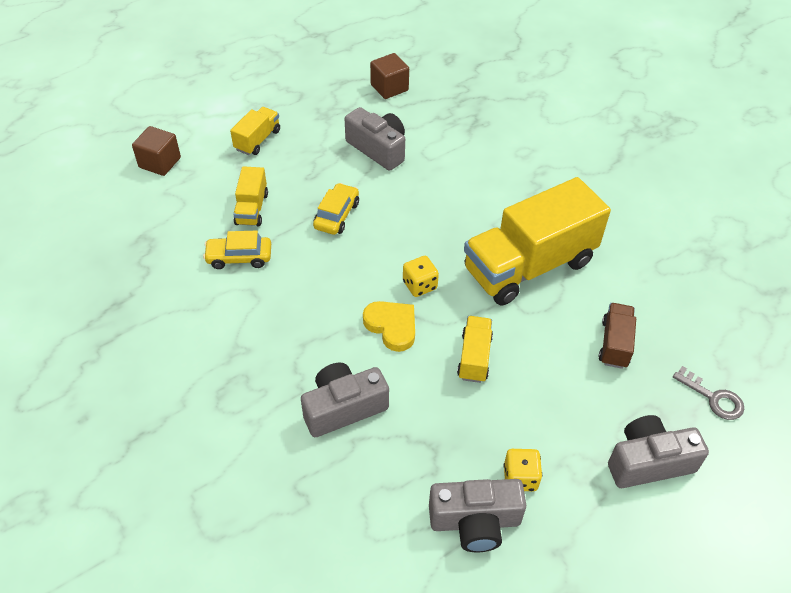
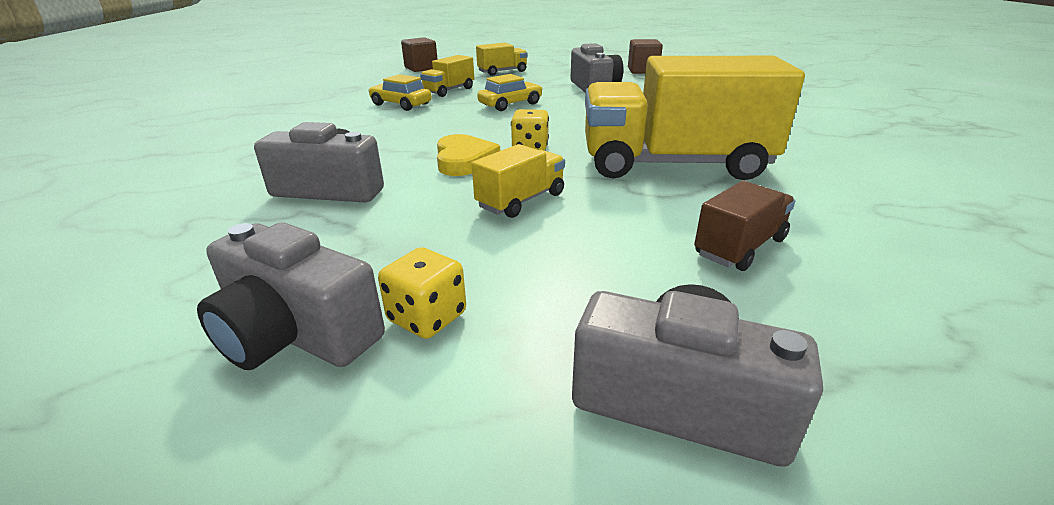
camera: 35 degrees right, 20 degrees down
(713, 398) = (912, 370): grey key -> none

